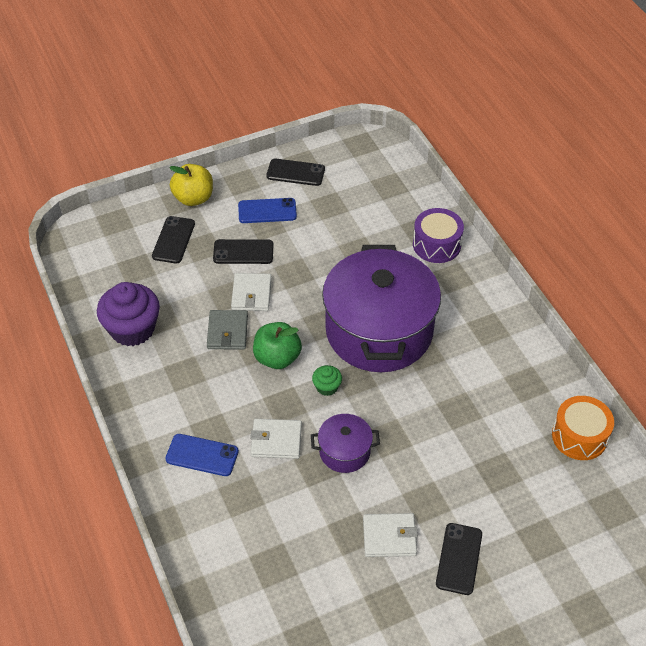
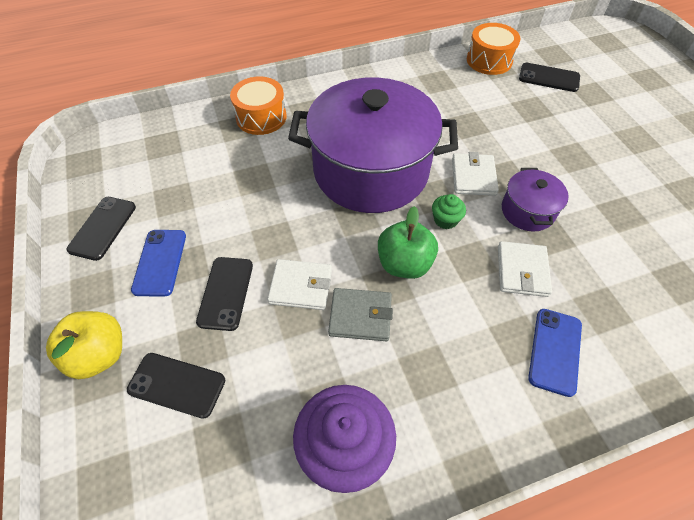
camera: 85 degrees left, 5 degrees up
(389, 537) = (618, 185): white wallet -> white wallet (473, 177)
(436, 245) = (261, 117): purple drum -> orange drum
(459, 559) = (626, 142): black phone -> black phone (549, 78)

